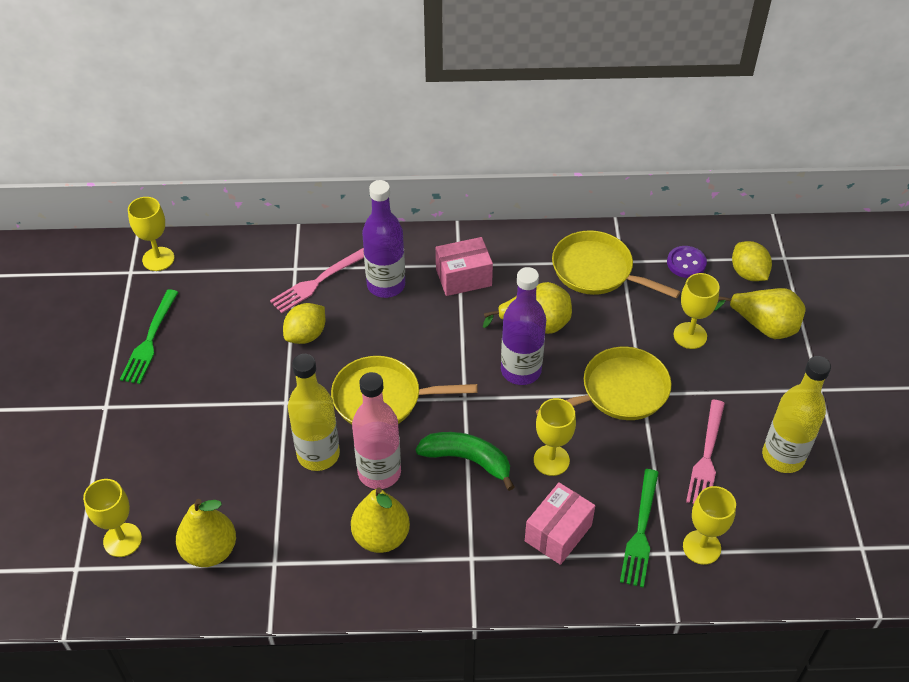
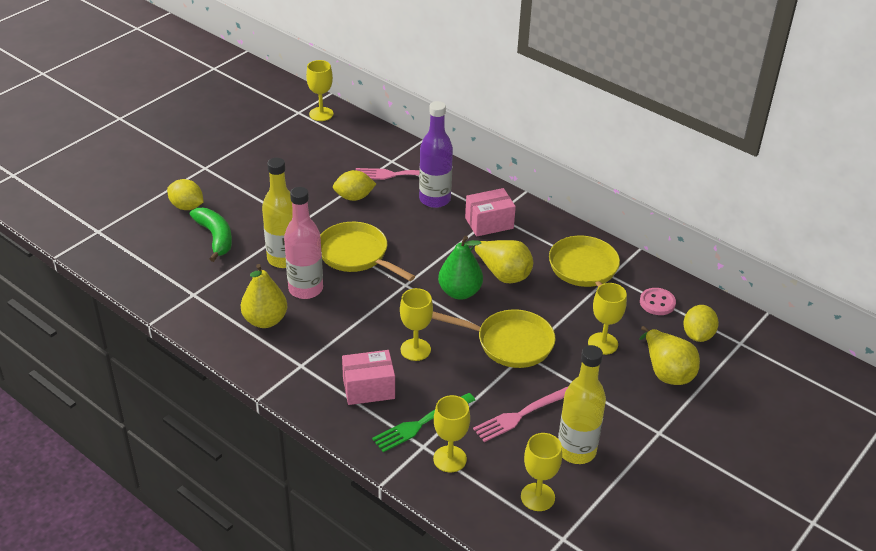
camera: 40 degrees right, 10 degrees down
(122, 540) = (135, 233): yellow goblet -> yellow goblet (537, 497)
(142, 467) = (187, 206): none -> yellow lemon
(150, 340) = (267, 150): green fork -> none
(210, 550) = (169, 266): yellow pear -> none
(463, 277) = (489, 223): pink box -> pink box turned 45 degrees counterclockwise
(467, 460) = (364, 316): green banana -> green banana (215, 237)
(521, 370) = (459, 292): purple bottle -> green pear
(686, 263) = (657, 303): purple button -> pink button

